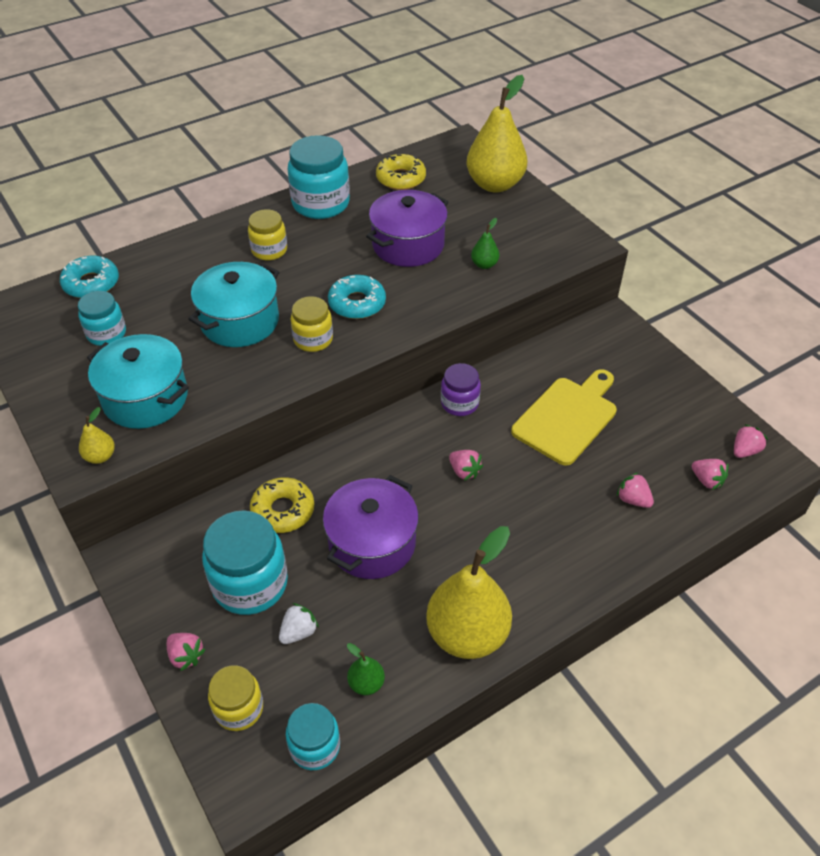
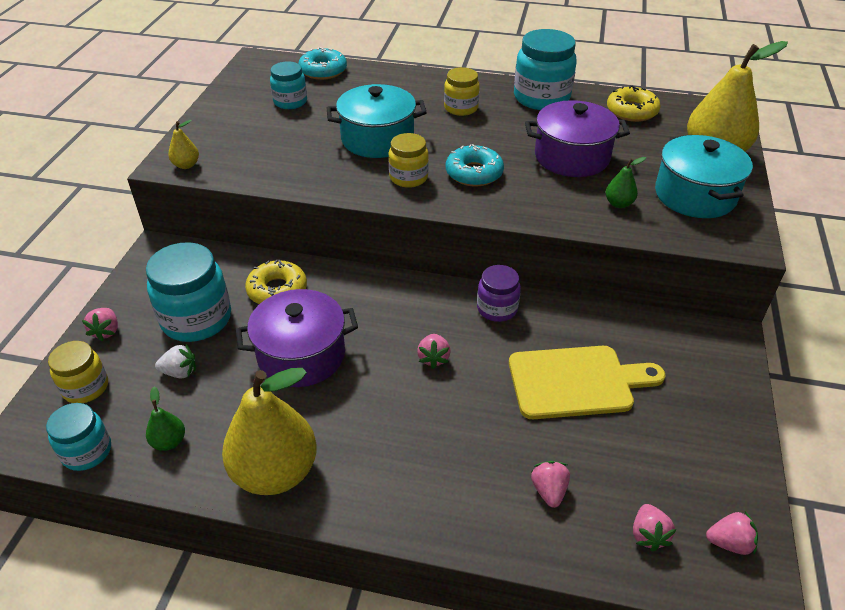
camera: 45 degrees right, 5 degrees down
(145, 398) = (257, 149): turquoise pot -> turquoise pot (695, 195)

